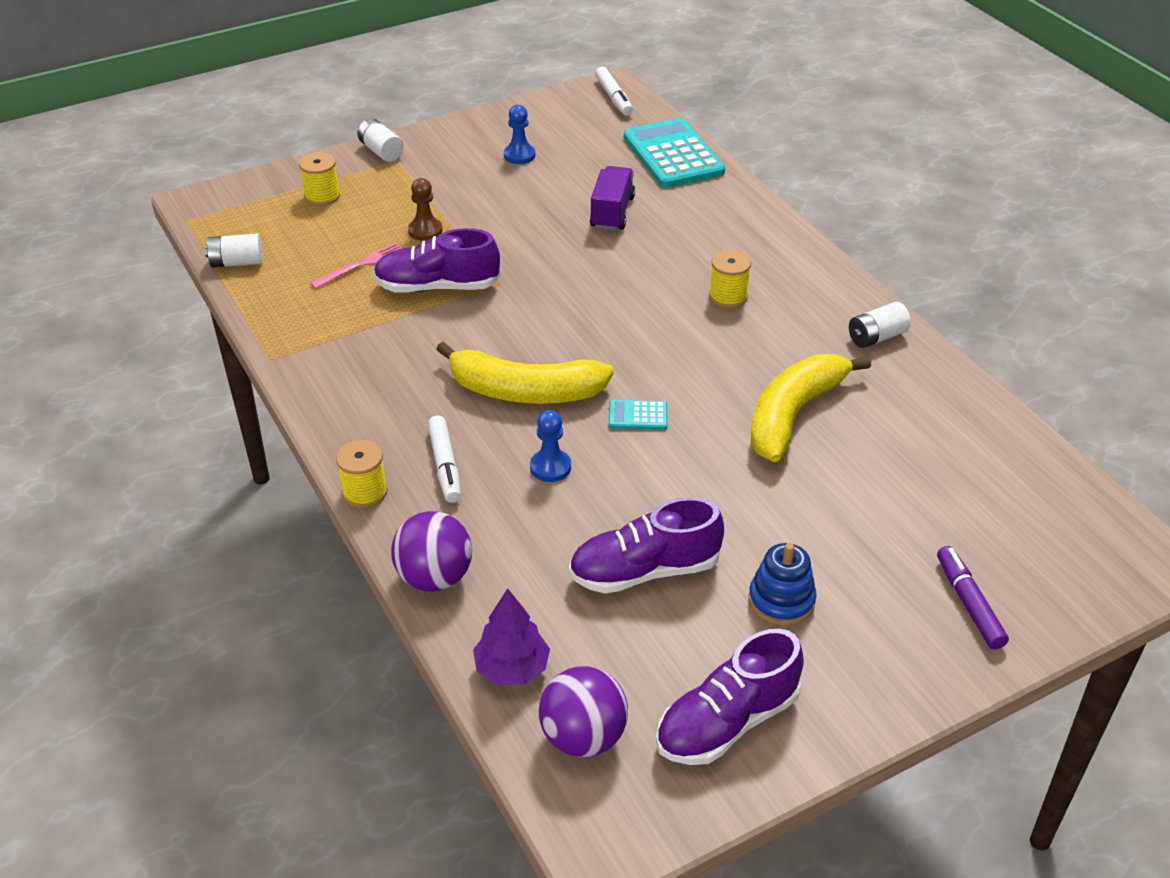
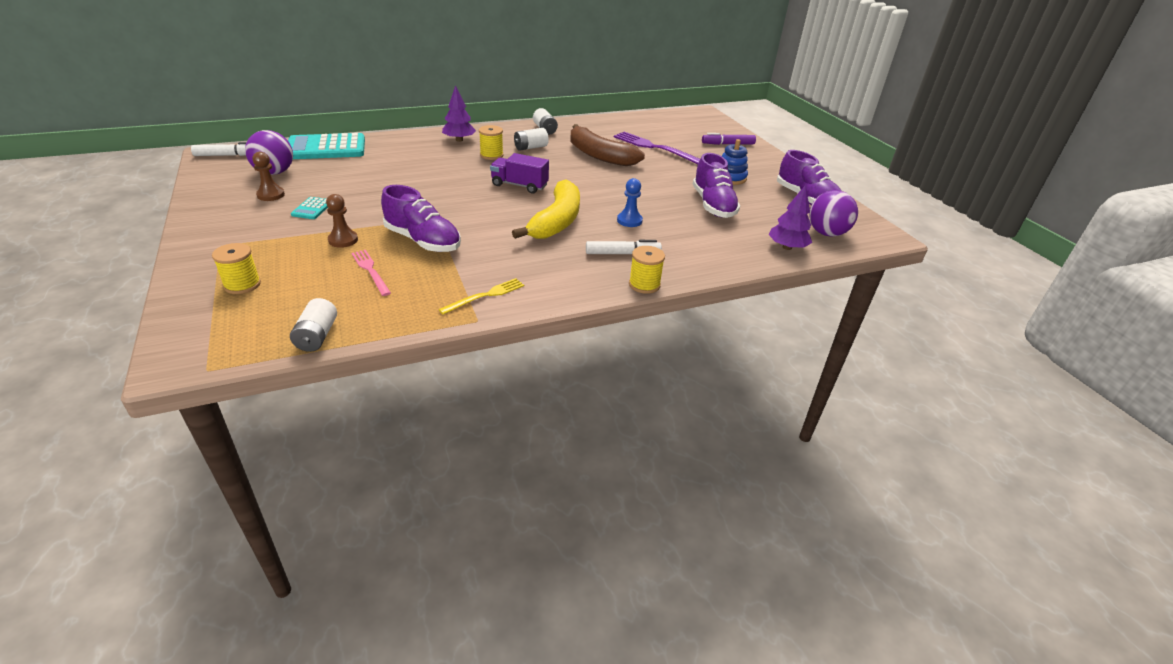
camera: 85 degrees left, 5 degrees down
(320, 356) = (485, 296): none -> yellow fork
(381, 151) = (196, 251): white battery -> white battery (530, 147)
(434, 577) = (722, 265): purple ball -> purple ball (274, 172)
(437, 287) = (423, 241): purple shoe -> purple shoe turned 60 degrees counterclockwise
(519, 155) = (271, 195): blue pawn -> brown pawn
(612, 212) = (378, 173): purple truck -> purple truck (519, 185)
(638, 416) = (590, 192): turquoise calculator -> turquoise calculator (312, 209)
(770, 256) = (459, 140): none -> purple tree
(793, 414) = (599, 155): yellow banana -> brown banana
(873, 488) = (656, 148): none -> purple fork

